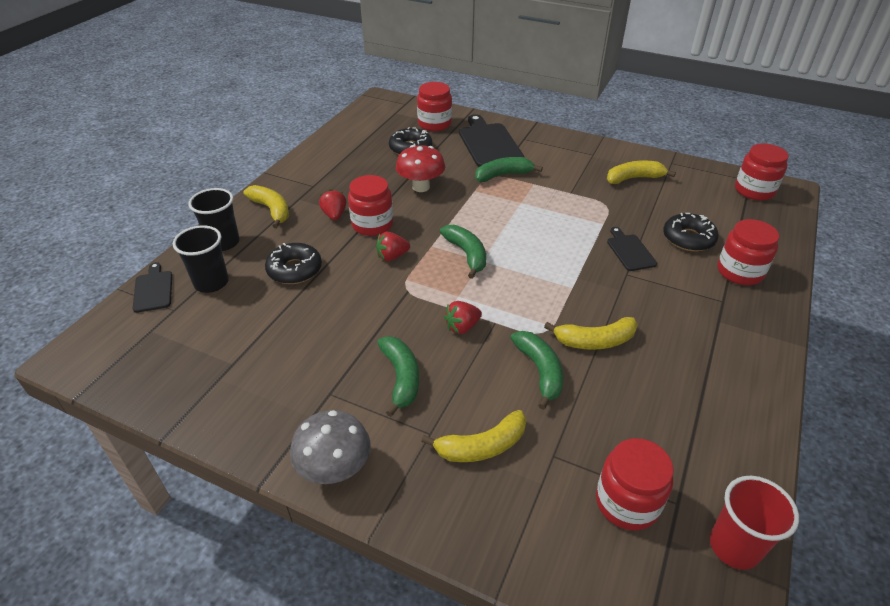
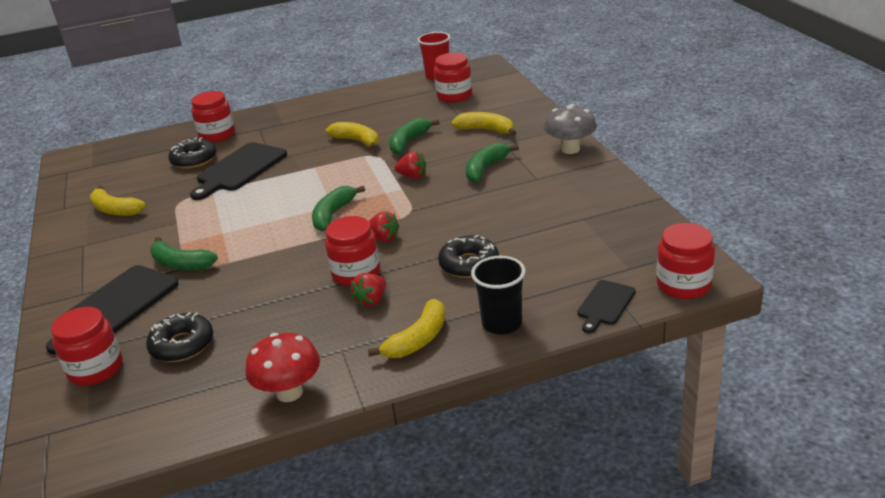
camera: 130 degrees left, 10 degrees down
(211, 283) = (548, 286): black cup -> none
(271, 210) = (418, 339): yellow banana -> yellow banana turned 150 degrees counterclockwise
(421, 187) = (259, 290): red mushroom -> red mushroom (289, 392)
(630, 251) = (239, 169): black cutting board -> black cutting board, size x1.83
(754, 190) = (85, 165): red jar -> red jar (683, 285)

